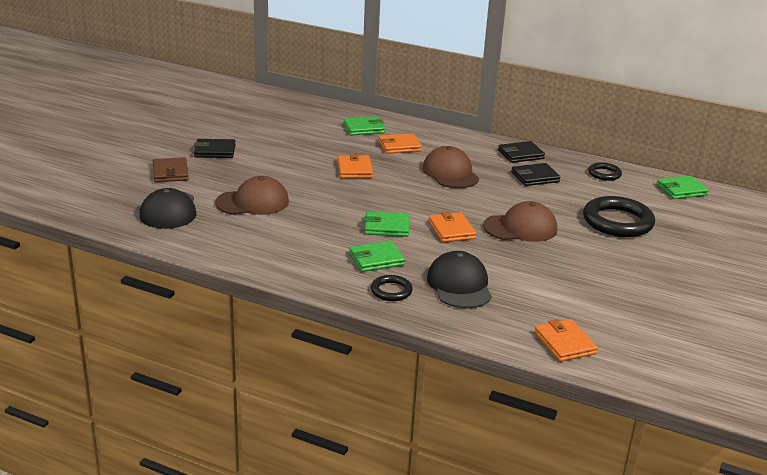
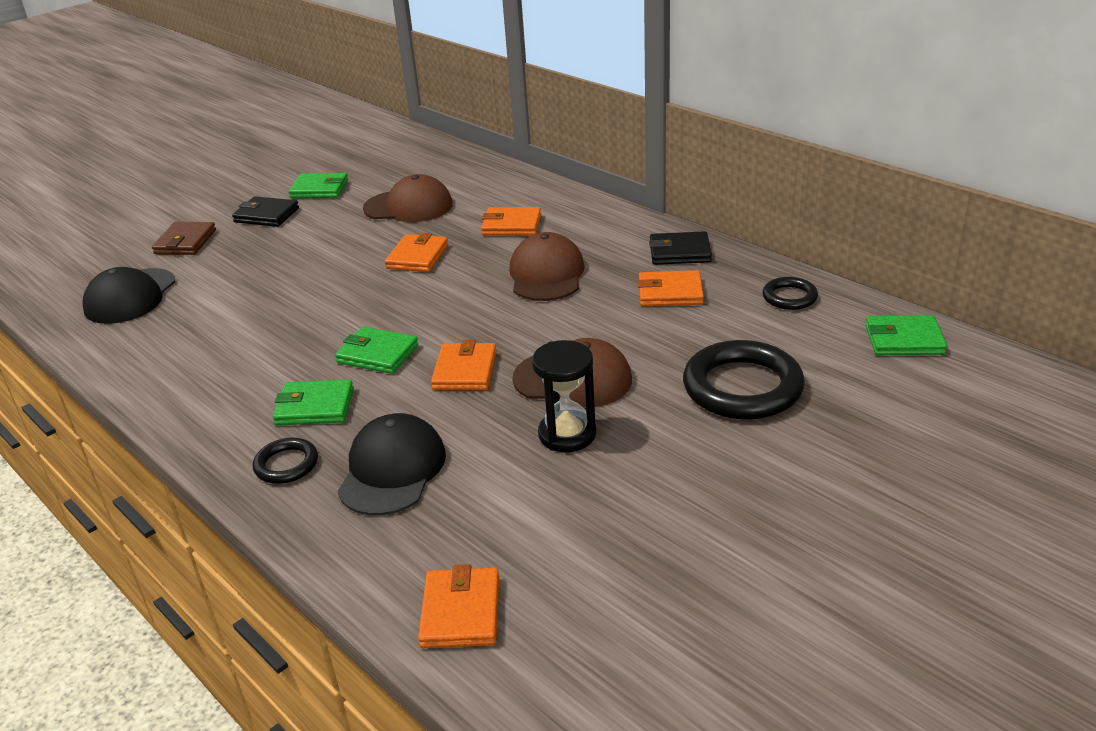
camera: 25 degrees right, 5 degrees up
(252, 202) = (240, 295): brown cap -> brown cap (408, 206)
(364, 128) = (487, 194): green wallet -> green wallet (319, 189)
(535, 177) = (670, 293): black wallet -> orange wallet
(543, 255) = (567, 434): none -> black hourglass

